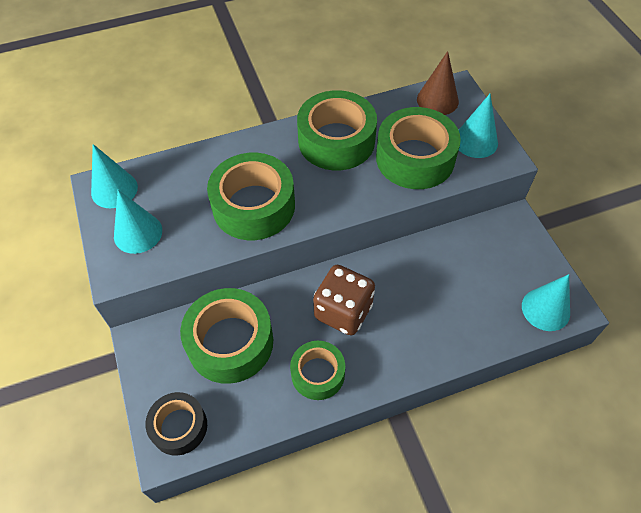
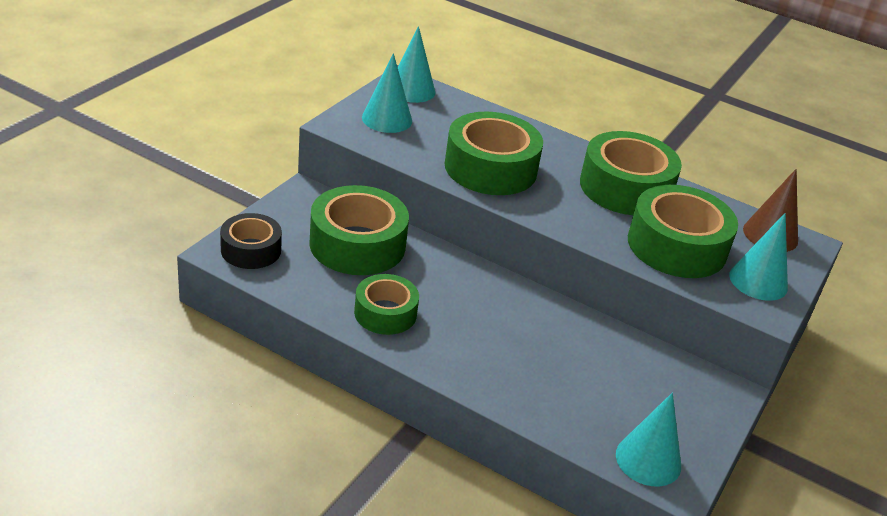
camera: 45 degrees right, 20 degrees down
(343, 311) = (467, 303): brown dice -> none

